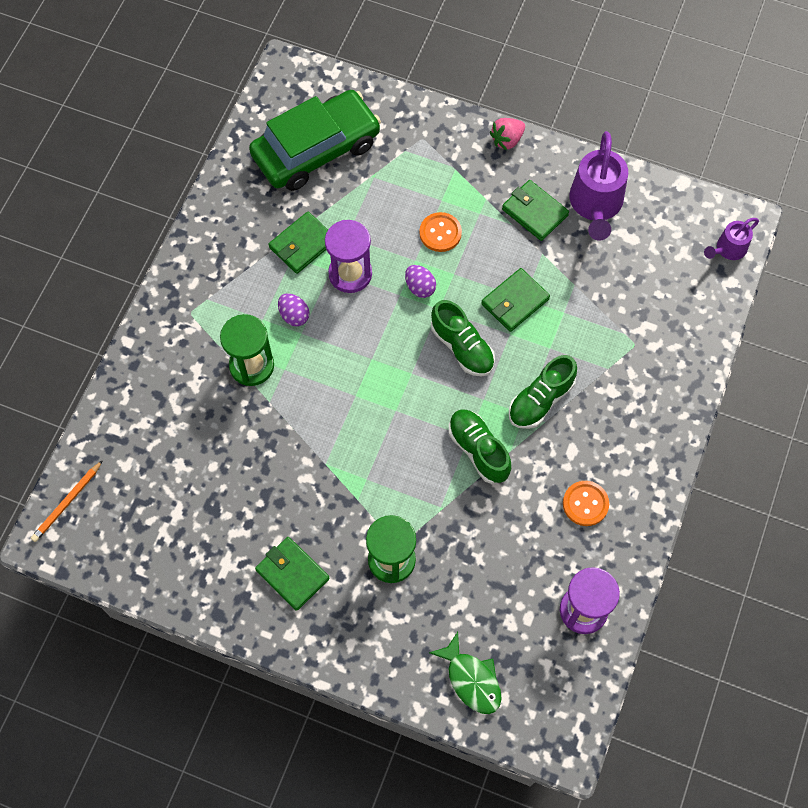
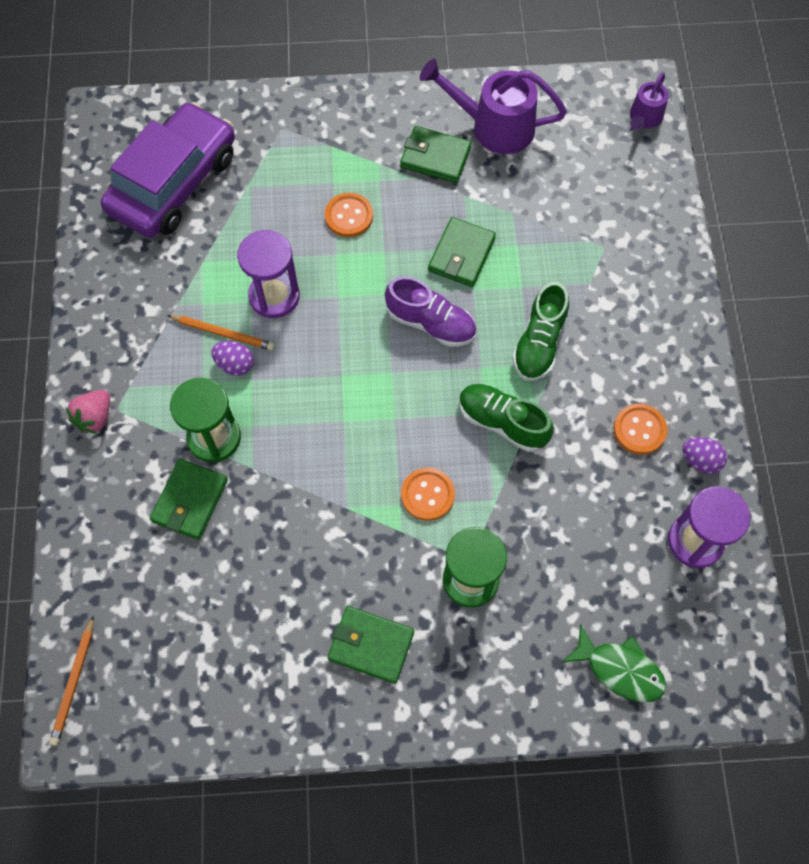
camera: 25 degrees left, 0 degrees up
(297, 287) = (223, 333): none -> orange pencil
(302, 244) = (207, 286): green wallet -> green wallet (190, 501)
(316, 149) = (173, 182): green car -> purple car
(391, 481) = (427, 495): none -> orange button
(420, 287) = (355, 280): purple egg -> purple egg (700, 460)
(462, 347) = (431, 323): green shoe -> purple shoe
(507, 140) = (370, 97): pink strawberry -> pink strawberry (95, 417)
(596, 205) = (493, 127): purple watering can -> purple watering can turned 120 degrees clockwise

